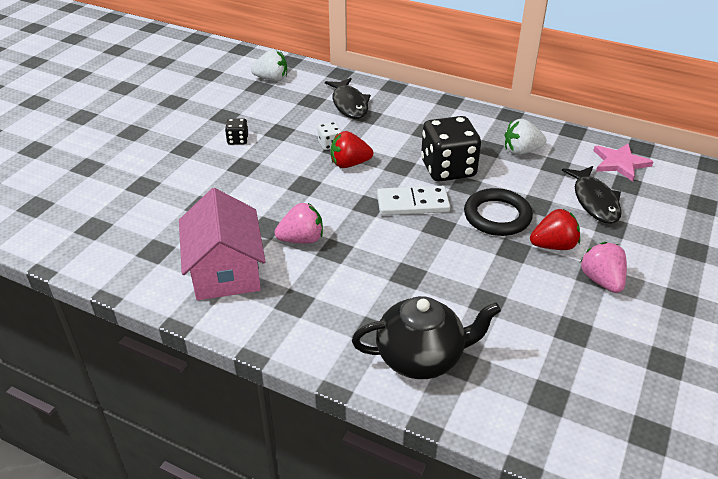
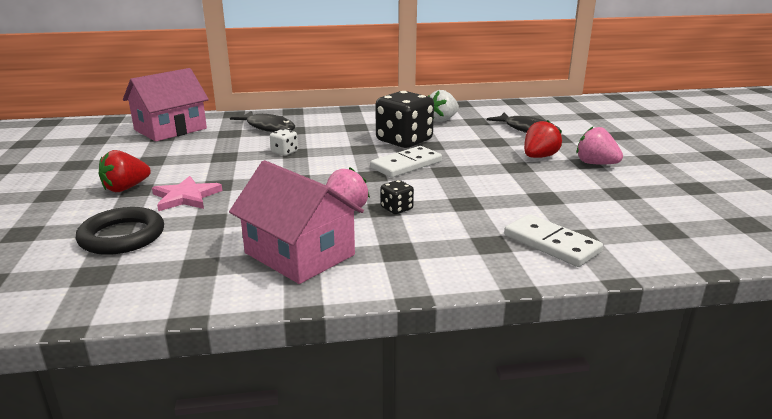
camera: 35 degrees left, 15 degrees down
(238, 140) = (188, 171): black dice -> black dice (396, 208)
(272, 79) = (170, 129): white strawberry -> pink house
(349, 164) = (319, 158): red strawberry -> red strawberry (126, 188)
(421, 357) = (551, 244): black teapot -> white domino
(497, 216) = (478, 154): black ring -> black ring (122, 236)
(620, 163) = (514, 110): pink star -> pink star (186, 197)

